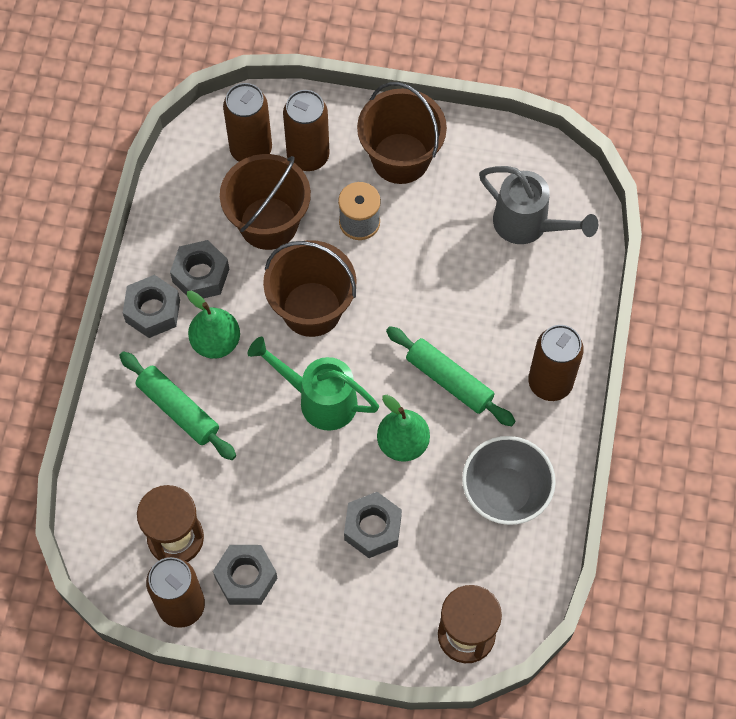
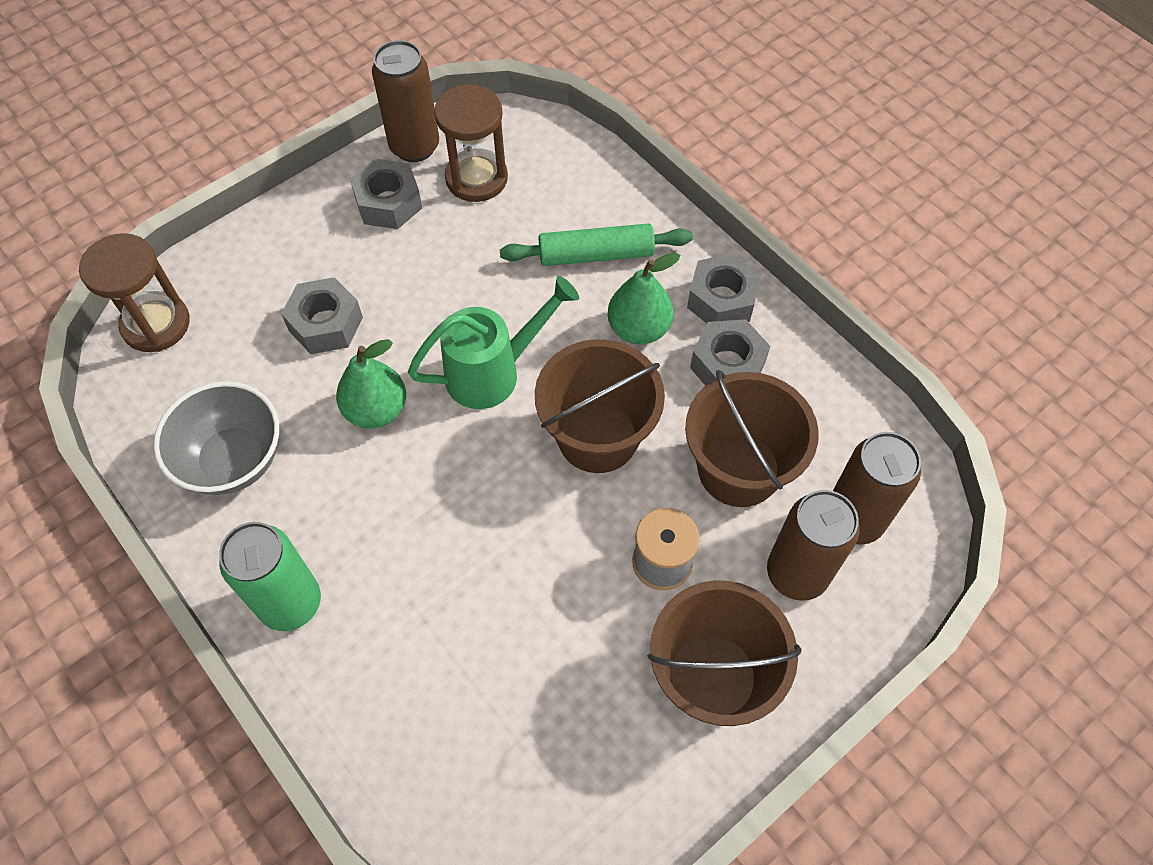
camera: 130 degrees right, 5 degrees down
(449, 380) = (394, 504): green rolling pin -> none
(528, 225) = (494, 753): grey watering can -> none
(550, 383) = (291, 603): brown can -> green can

